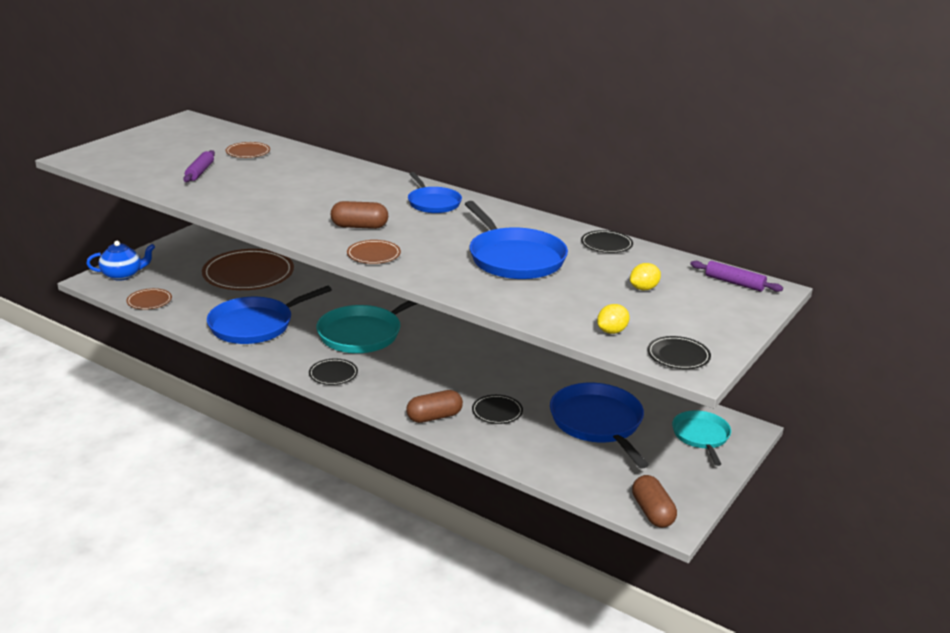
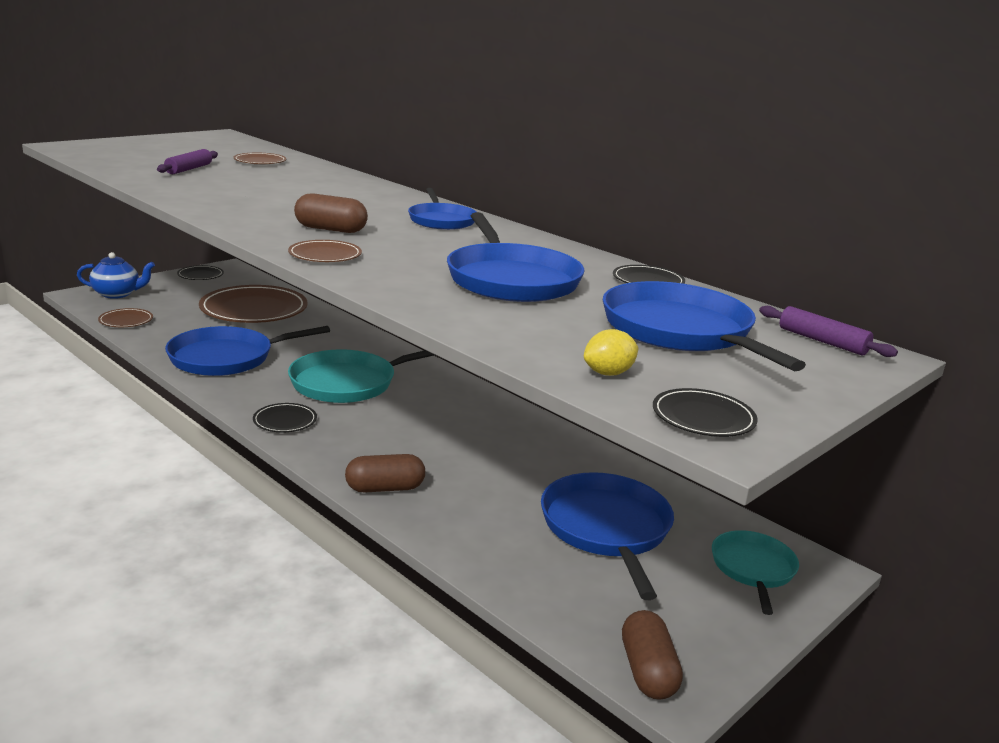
camera: 10 degrees right, 5 degrees down
(497, 411) = (472, 494): black plate -> black plate (200, 275)
(644, 288) = (681, 331): yellow lemon -> blue pan

